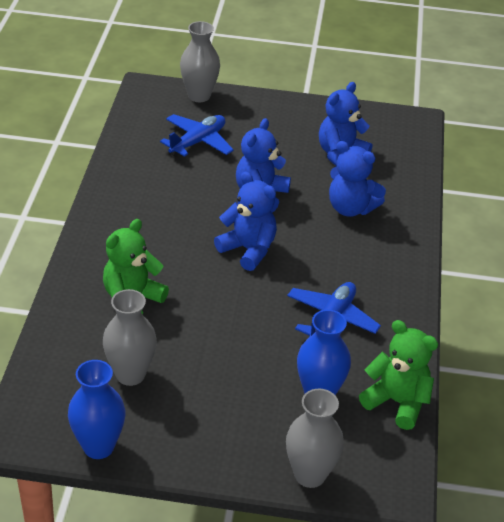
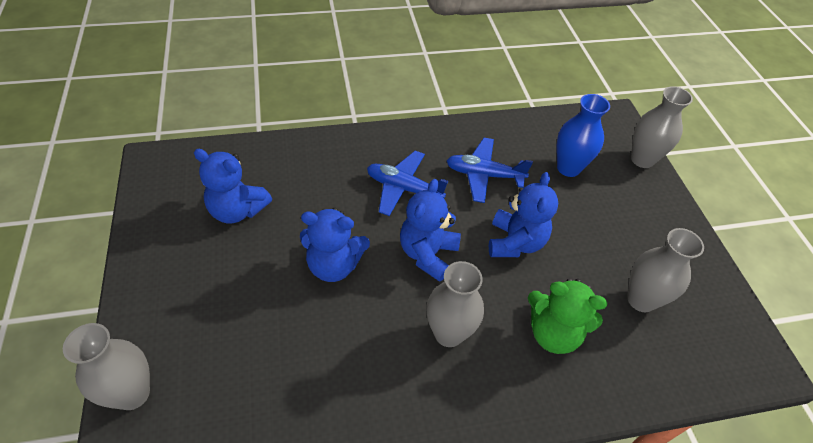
camera: 110 degrees left, 10 degrees up
(98, 446) = (726, 296): blue vase -> none
(165, 239) = (449, 333): none -> grey vase
(198, 142) = (249, 359): blue plane -> blue plane (403, 188)
(350, 208) = (327, 187): blue teddy bear -> blue teddy bear (515, 242)
(397, 402) = (545, 125): green teddy bear -> none

